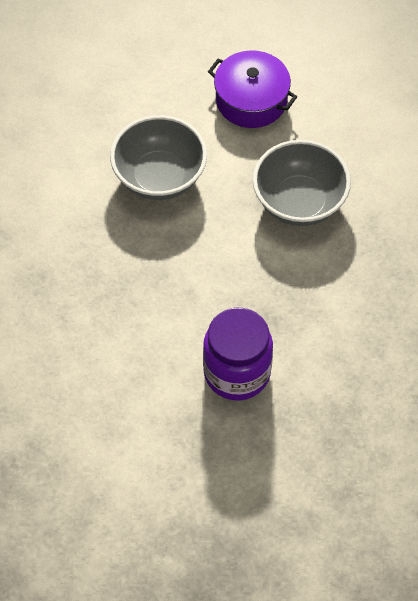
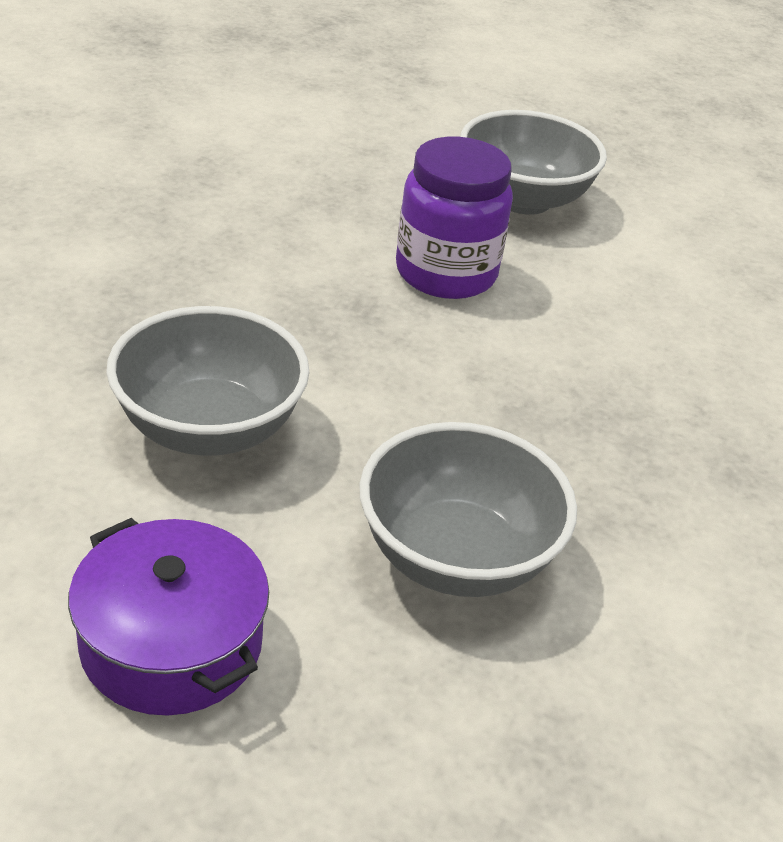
camera: 165 degrees left, 20 degrees down
(217, 482) = (523, 199): none -> grey bowl

